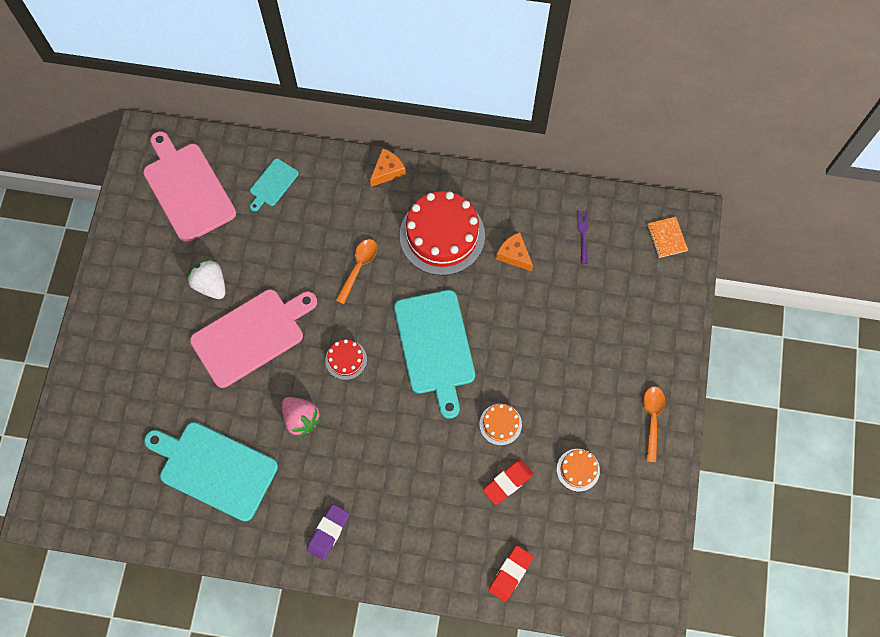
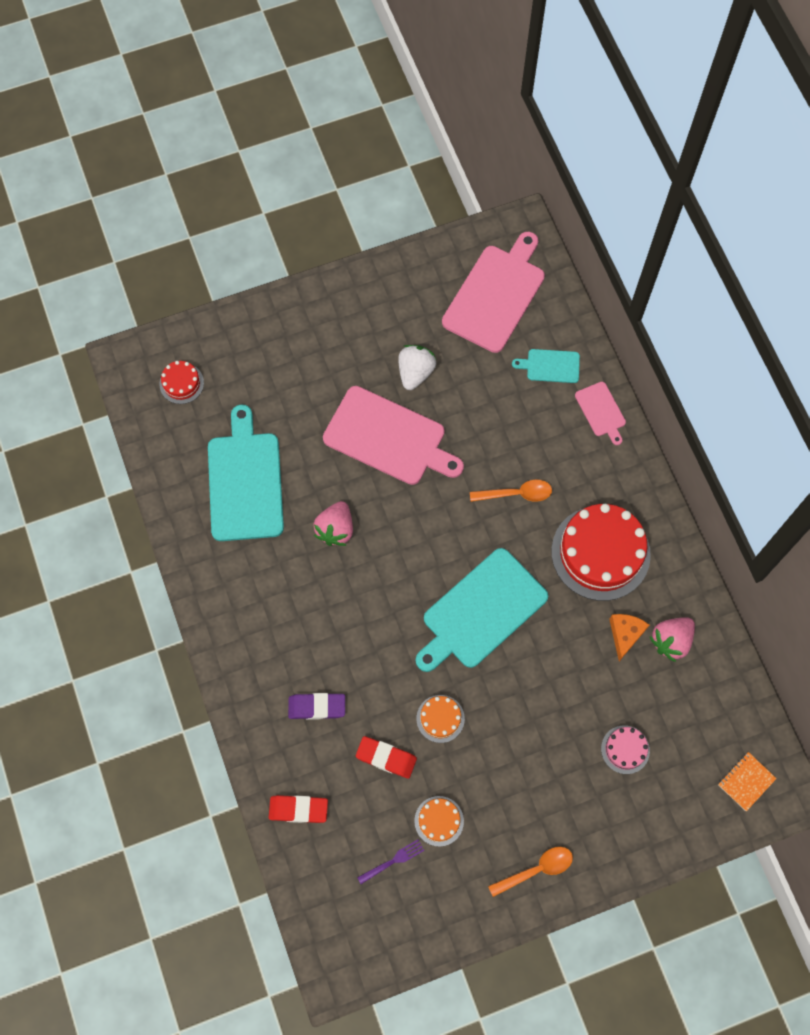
camera: 60 degrees right, 0 degrees up
(328, 532) = (244, 616): purple eraser -> purple eraser (317, 707)
(333, 170) = (601, 411): none -> pink cutting board
(346, 359) = (417, 536): red cake -> red cake (181, 383)
(387, 171) = (634, 462): orange cheese -> none
(537, 226) = (671, 641): none -> pink strawberry
(583, 234) = (692, 692): purple fork -> purple fork (393, 861)
(598, 305) = (625, 749): none -> pink cake

